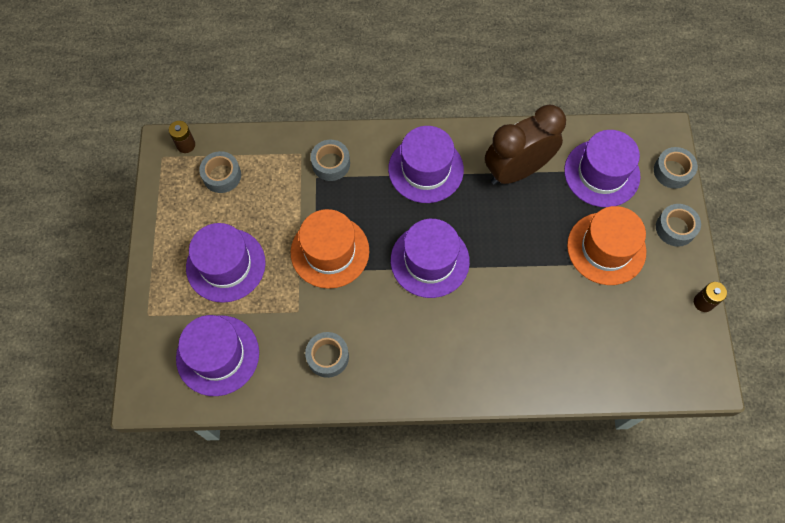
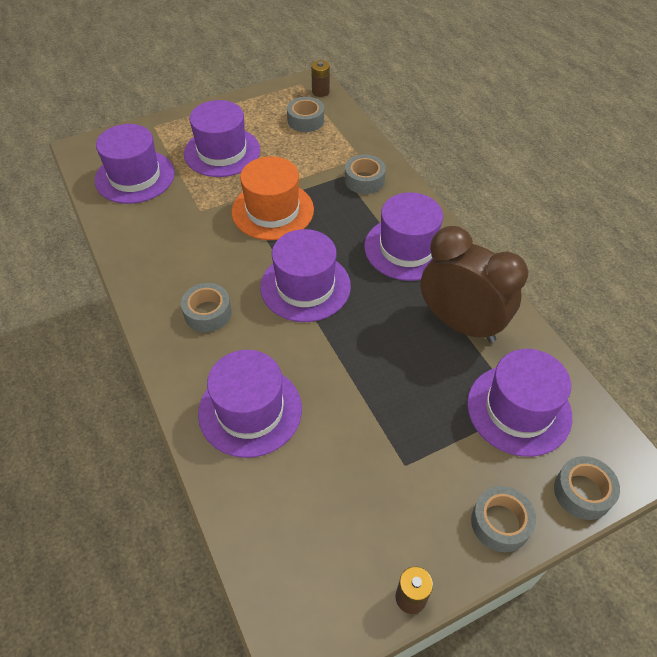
camera: 65 degrees right, 15 degrees down
(328, 357) = (163, 246): grey tape -> grey tape (207, 313)
(531, 346) = (250, 410): none -> purple hat
(606, 248) = (419, 448): orange hat -> none

